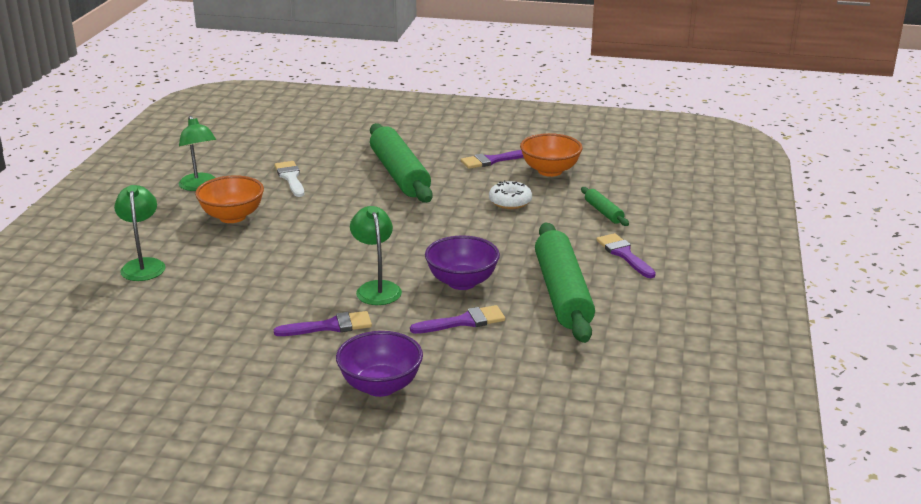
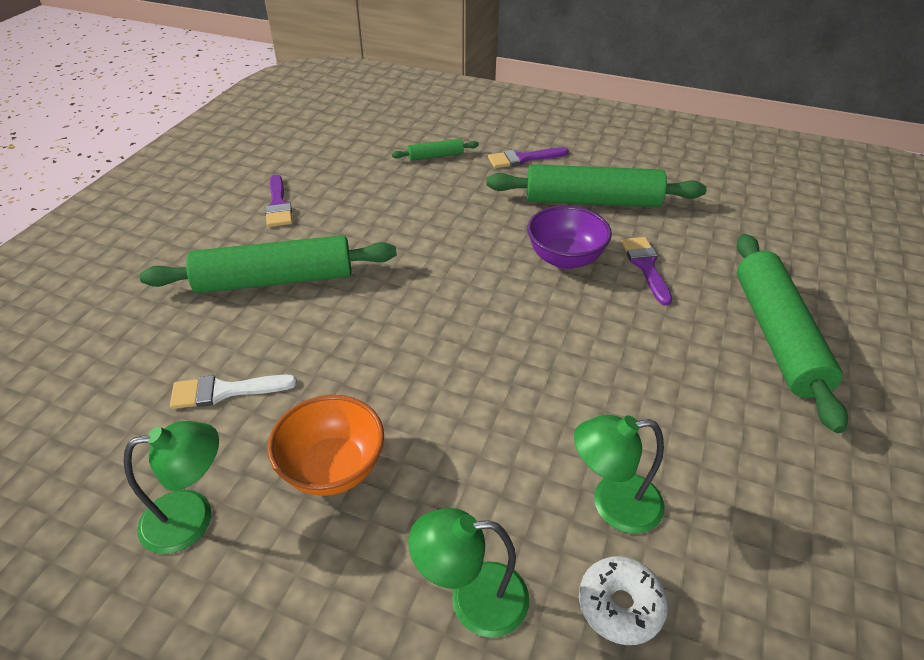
camera: 80 degrees left, 15 degrees up
(330, 326) = (660, 369): purple brush -> none
(376, 288) = (573, 323): green lamp -> green lamp (613, 504)
(380, 386) = (777, 336): purple bowl -> green rolling pin
(510, 202) = (391, 206): white donut -> white donut (620, 605)
(550, 171) = (328, 172): orange bowl -> none

